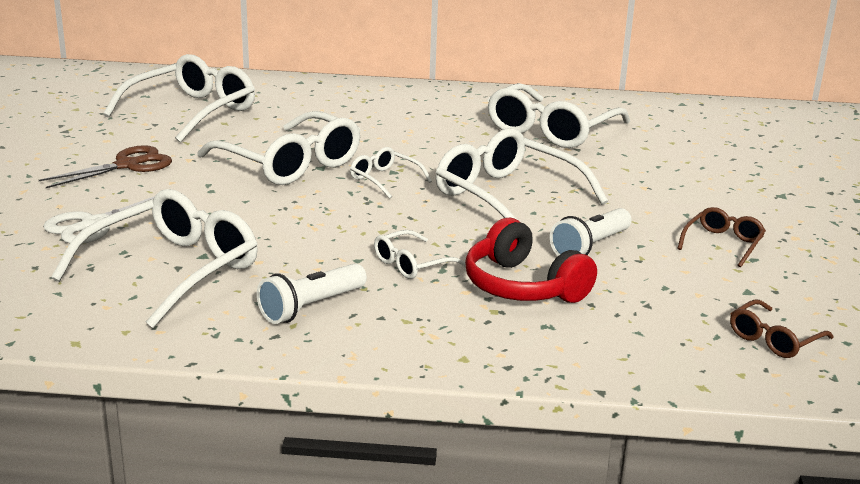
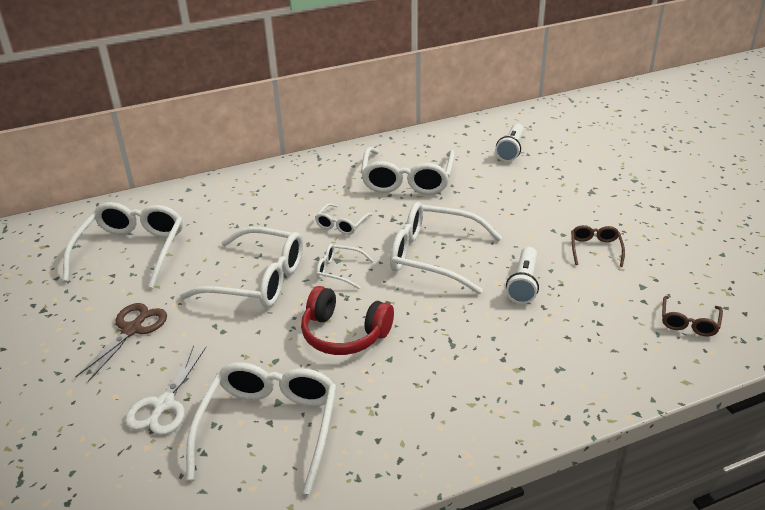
camera: 25 degrees left, 10 degrees up
(311, 307) = (400, 420): white flashlight -> white flashlight (511, 150)
(411, 264) = (428, 348): white glasses -> white glasses (341, 224)
(523, 286) = (515, 338): red headphones -> red headphones (344, 334)

